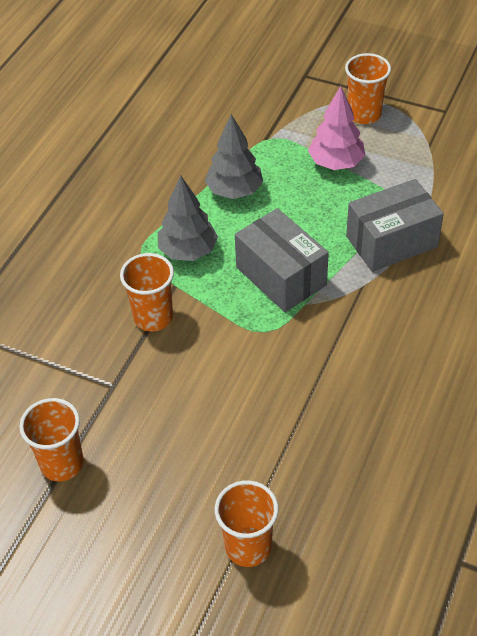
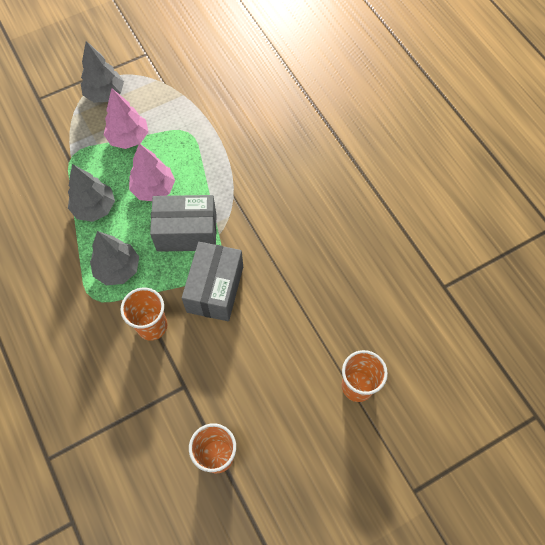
camera: 55 degrees left, 15 degrees up
(301, 219) = (154, 189): none -> pink tree
(364, 114) = (105, 94): orange cup -> grey tree
(391, 241) = (216, 157): grey box -> grey box (215, 289)

